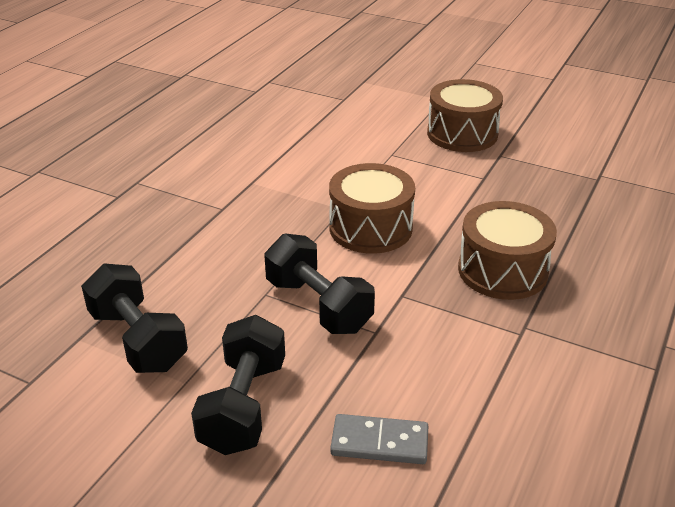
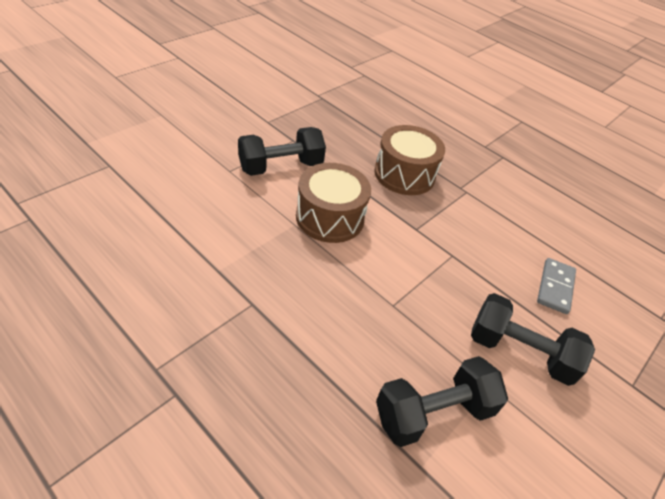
camera: 80 degrees left, 10 degrees up
(318, 305) = (416, 277): black dumbbell -> black dumbbell (281, 167)
(462, 134) = (225, 126): brown drum -> none

